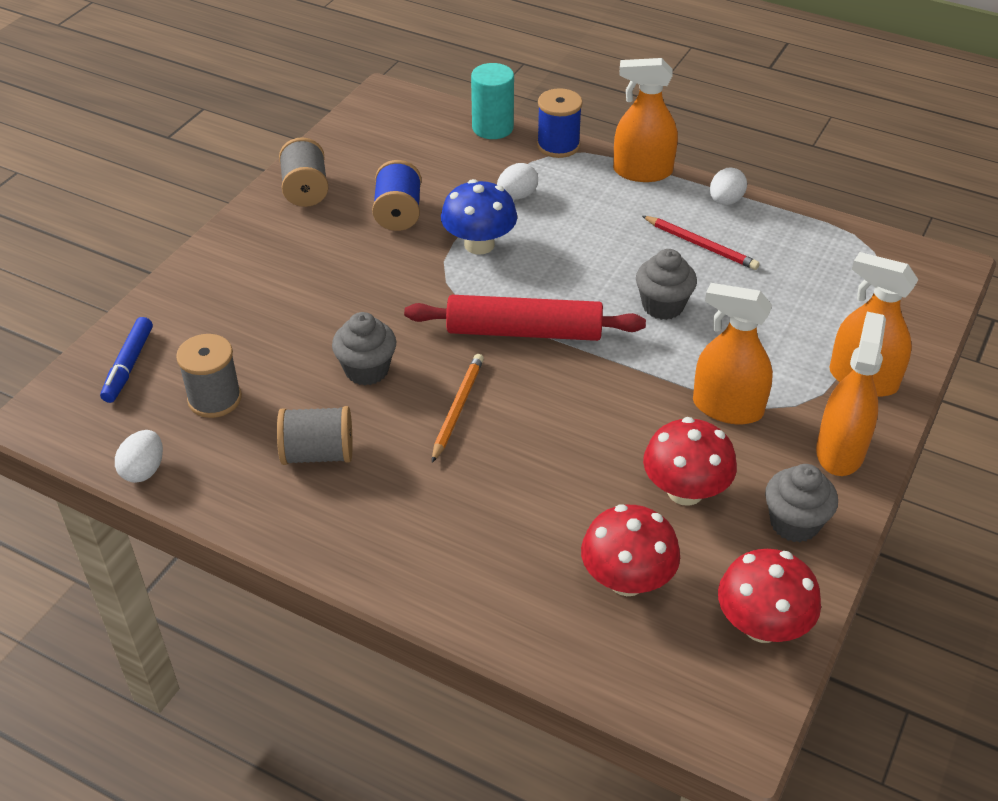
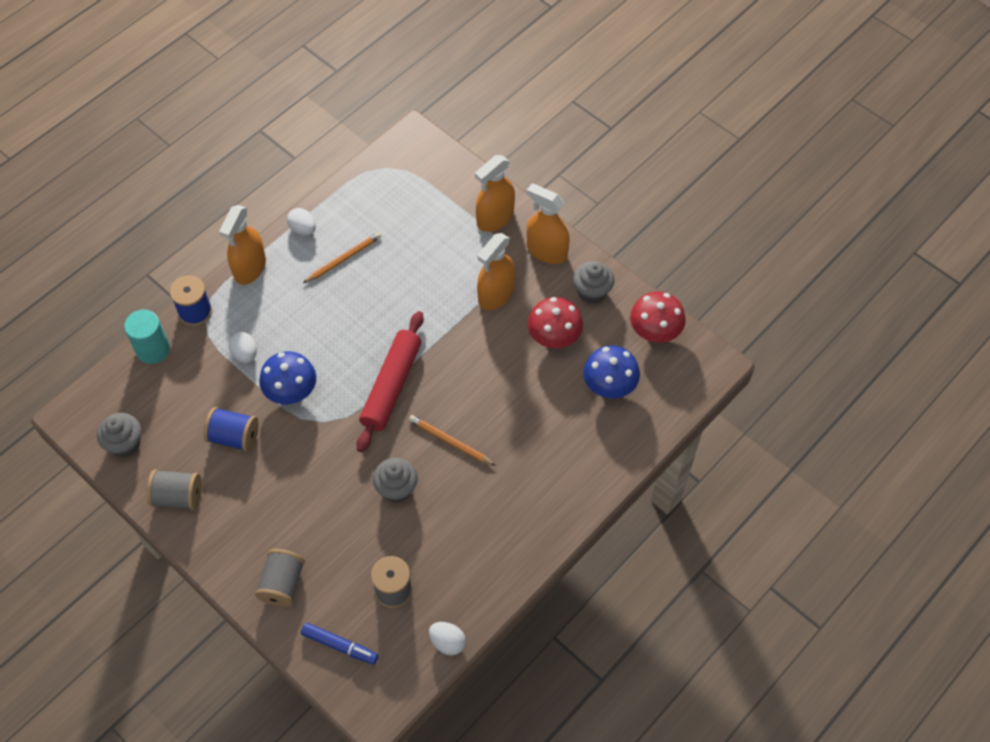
camera: 75 degrees left, 15 degrees up
(318, 454) = (465, 532): grey spool -> grey spool (282, 584)
(627, 580) = (609, 386): red mushroom -> blue mushroom
(663, 306) = (395, 299): grey cupcake -> grey cupcake (125, 444)
(700, 245) = (343, 259): red pencil -> orange pencil

